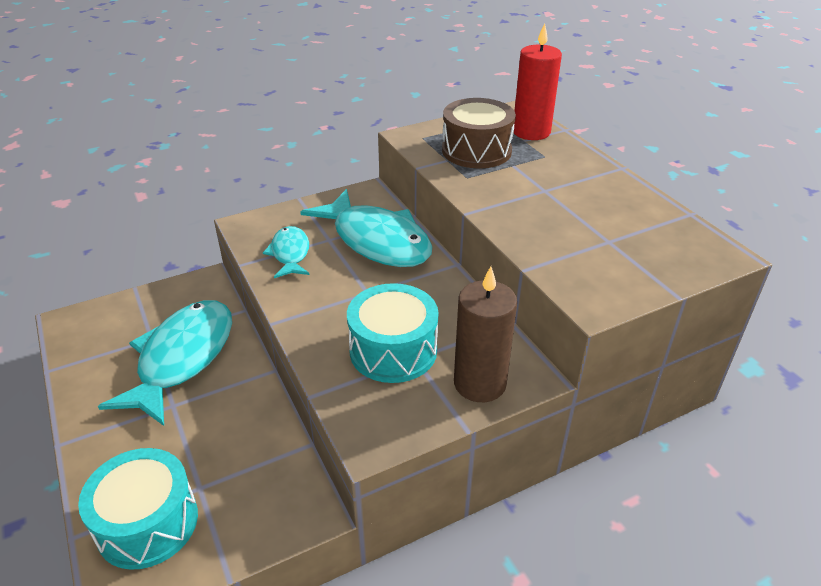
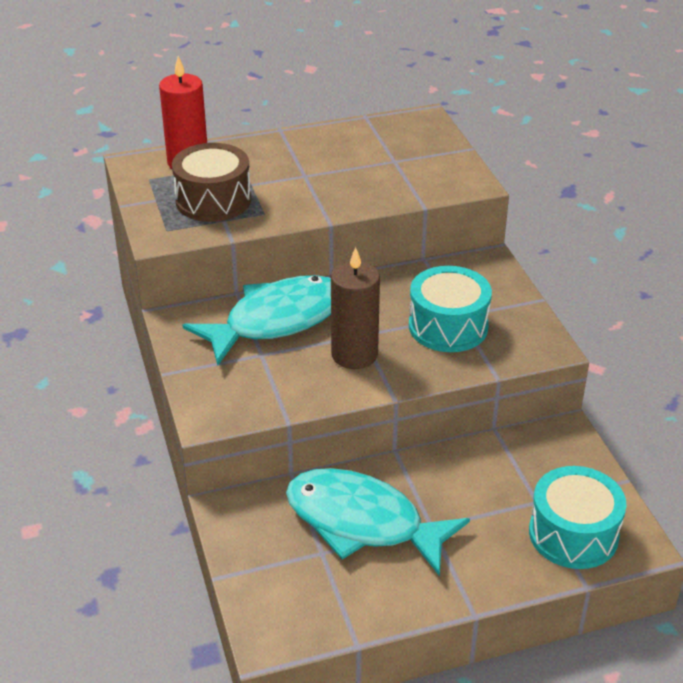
camera: 80 degrees left, 0 degrees up
(290, 253) = (280, 383): turquoise fish -> none
(479, 383) = (494, 286): brown candle -> brown candle (354, 354)

